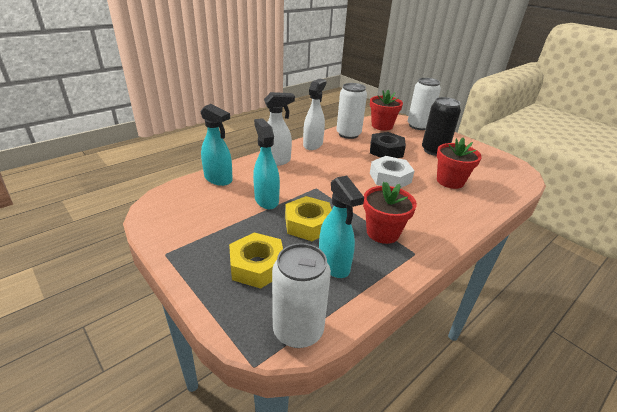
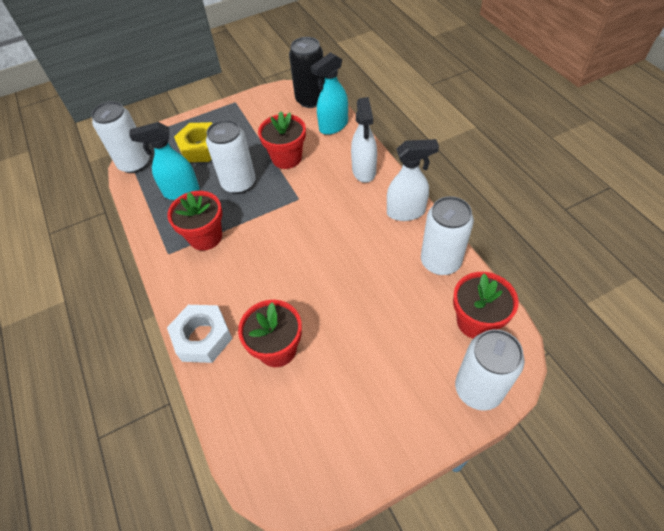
camera: 110 degrees right, 20 degrees up
(266, 200) = (286, 158): turquoise spray bottle -> red flower pot
(308, 224) = (239, 183): yellow nut -> white can
(313, 144) = (406, 212): white spray bottle -> white spray bottle turned 45 degrees counterclockwise
(386, 151) = (379, 297): black nut -> none
(390, 178) = (302, 276): white nut -> white nut (202, 337)
(434, 151) = (372, 370): black can -> black can (311, 100)

